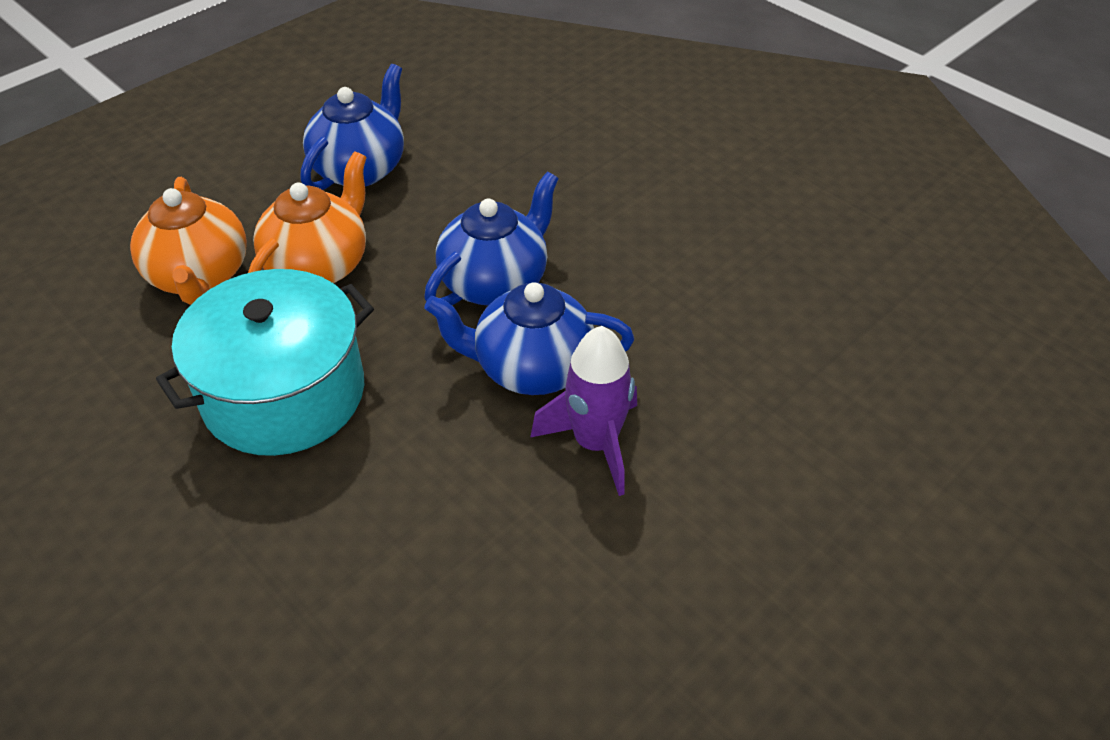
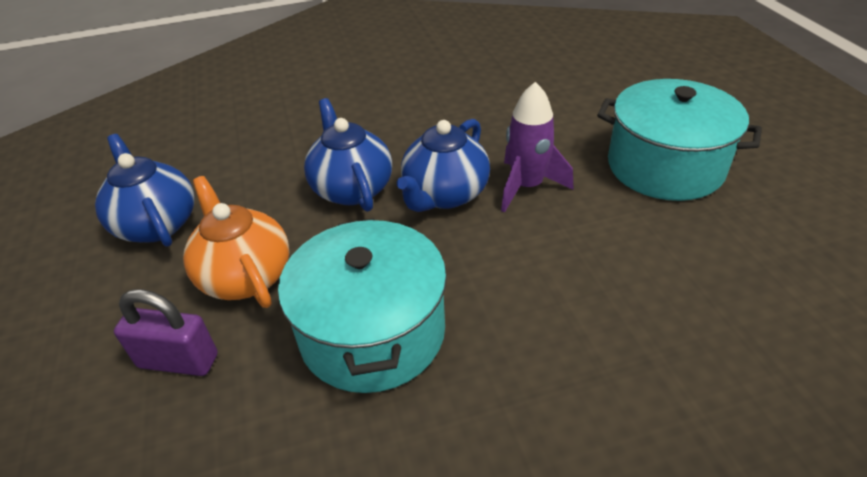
camera: 60 degrees left, 5 degrees down
(199, 276) = (178, 361): orange teapot -> purple padlock
(744, 594) = (665, 166): none -> turquoise pot

